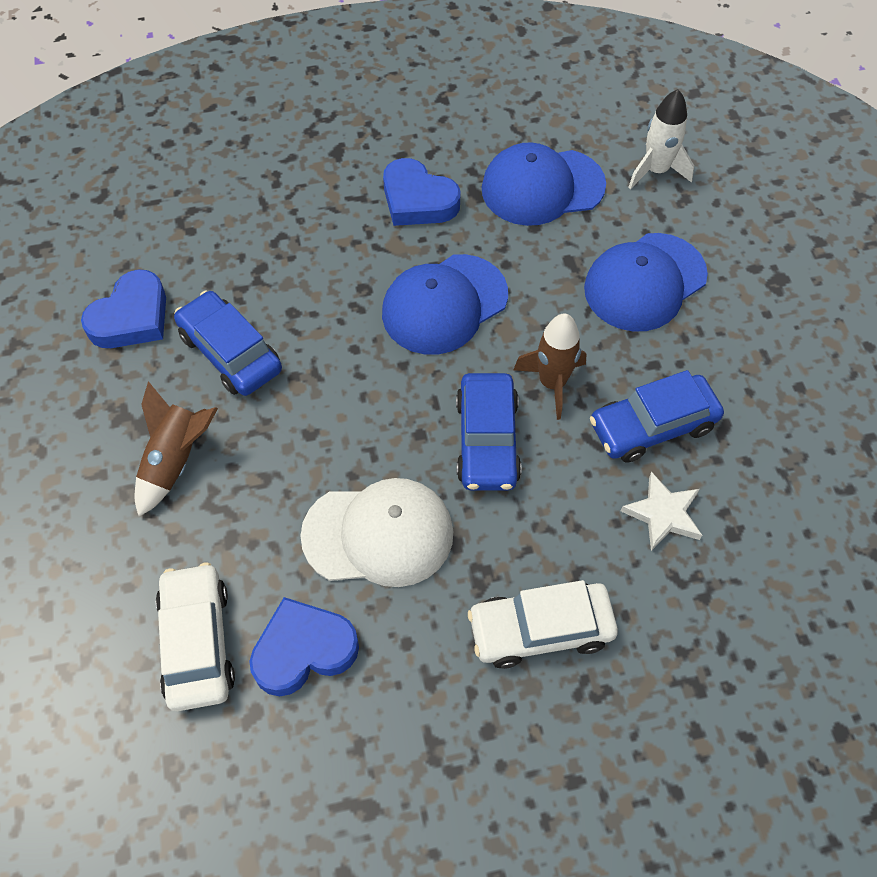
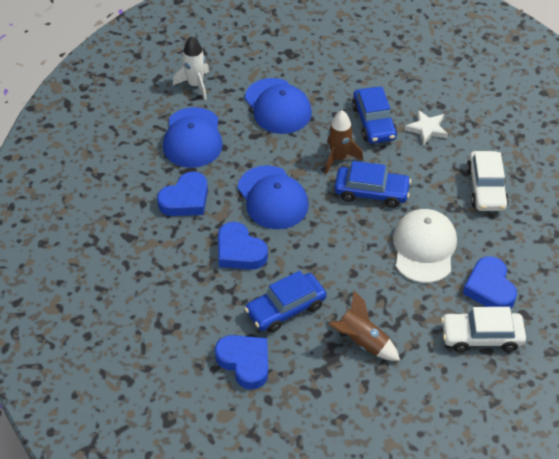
camera: 80 degrees left, 10 degrees down
(331, 279) = (239, 251): none -> blue heart

